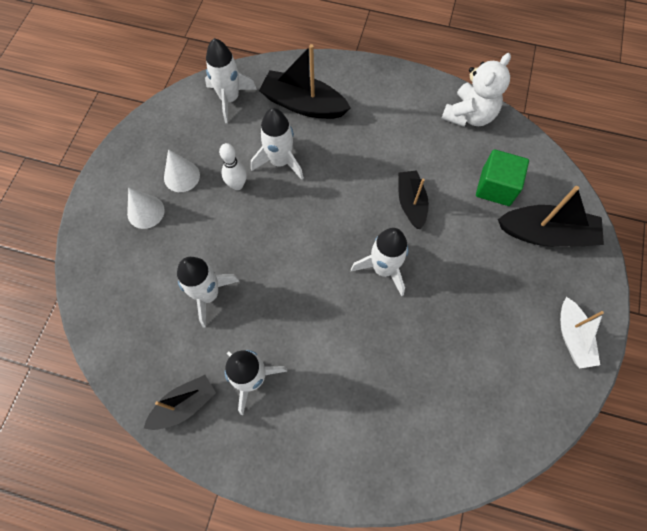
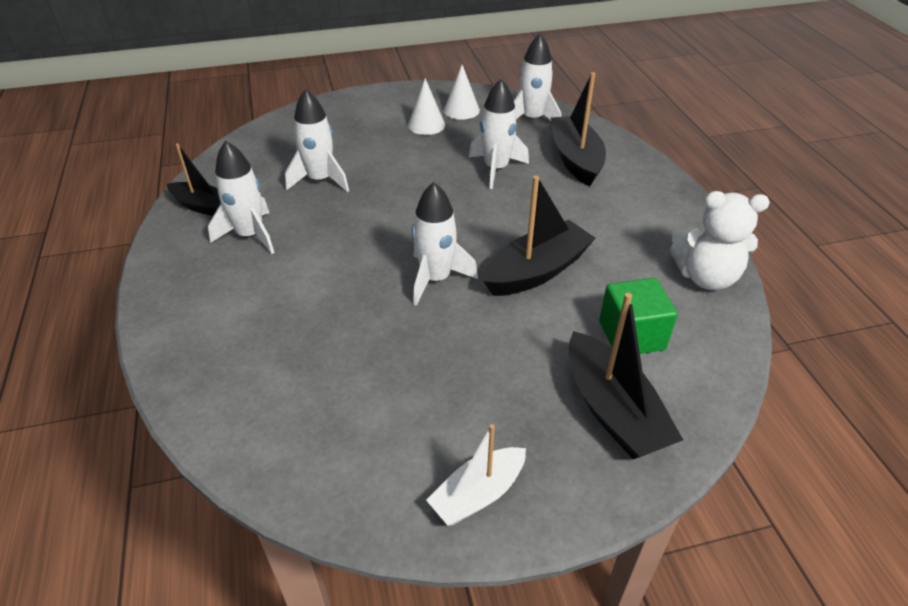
camera: 60 degrees right, 25 degrees down
(146, 212) = (375, 121): white cone -> white cone (461, 110)
(237, 185) = (446, 155): white bowling pin -> none
(411, 203) = (537, 271): black boat -> black boat, size x1.53

